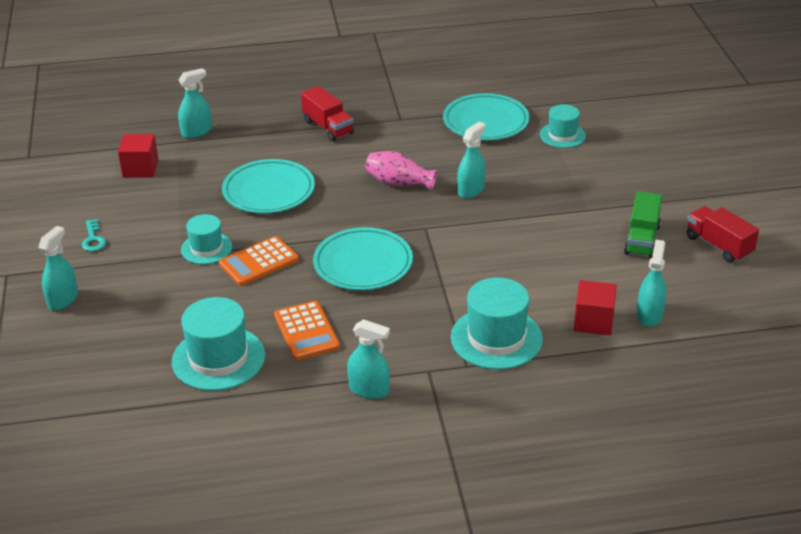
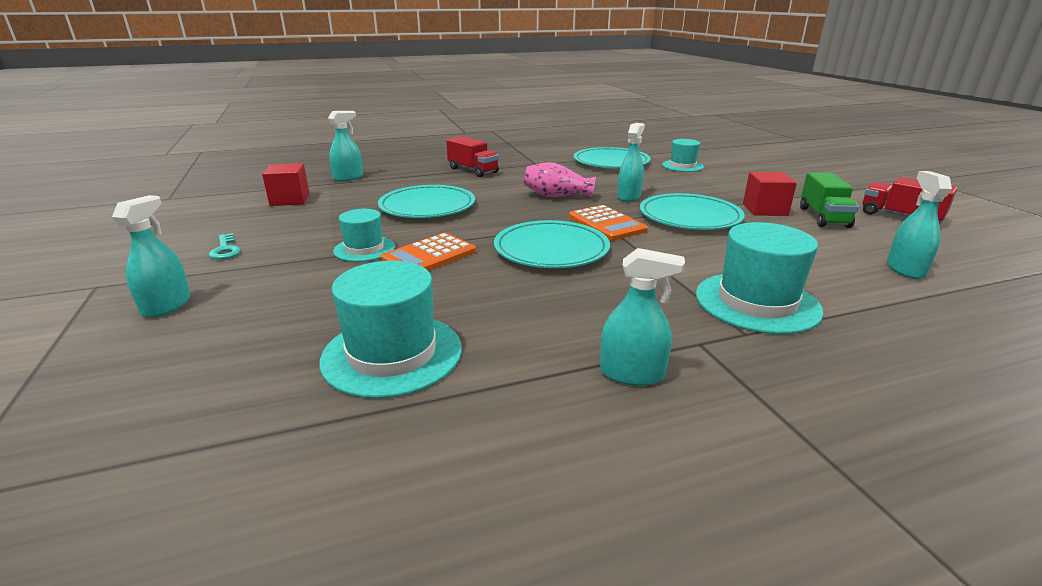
camera: 10 degrees left, 10 degrees down
(306, 331) = (510, 313): orange calculator -> orange calculator (606, 224)
(512, 228) = (689, 217): none -> turquoise plate
(593, 321) = (852, 279): red cube -> red cube (765, 210)

